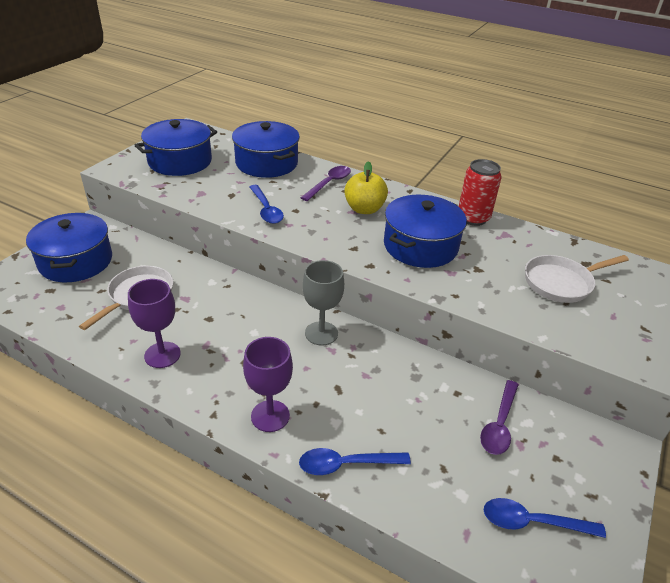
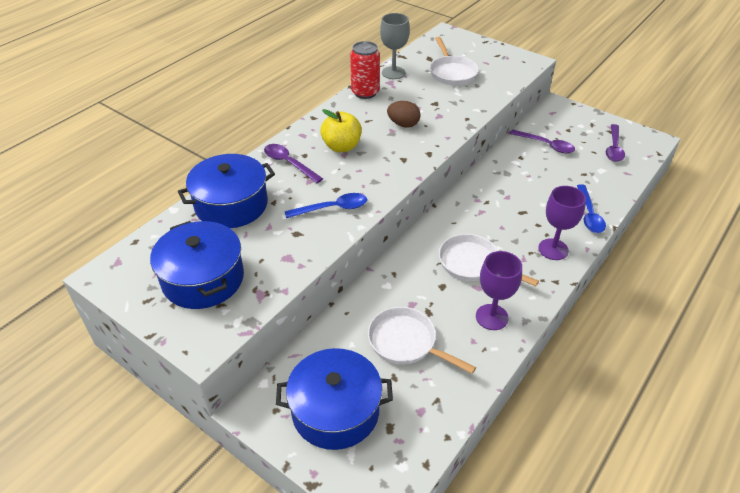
camera: 80 degrees left, 5 degrees up
(241, 341) = (473, 264): none -> white pan
(321, 333) = (462, 216): grey goblet -> grey goblet (393, 73)
(420, 246) = (403, 124): blue pot -> brown egg
(532, 522) = (614, 148): blue spoon -> purple spoon

